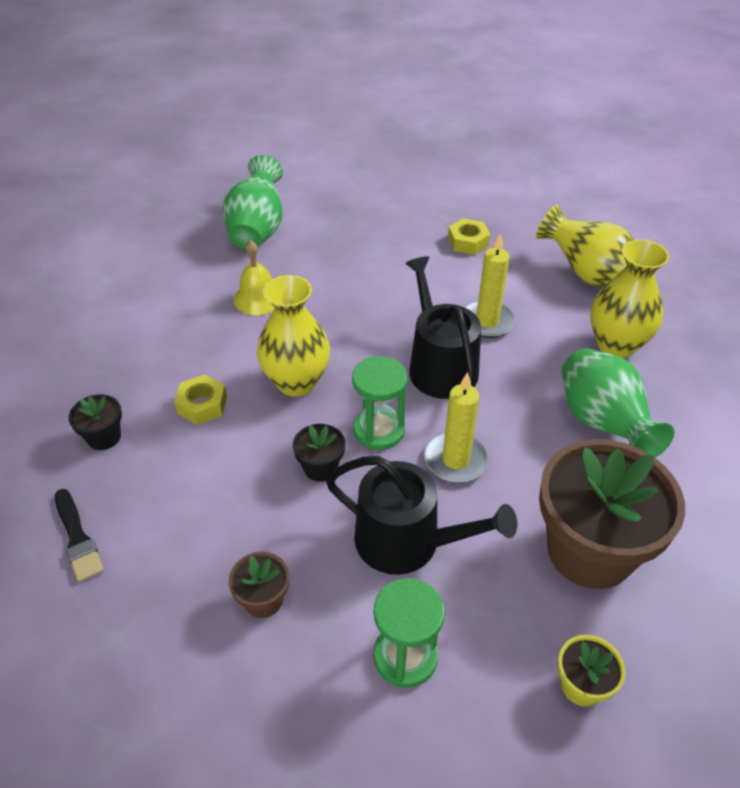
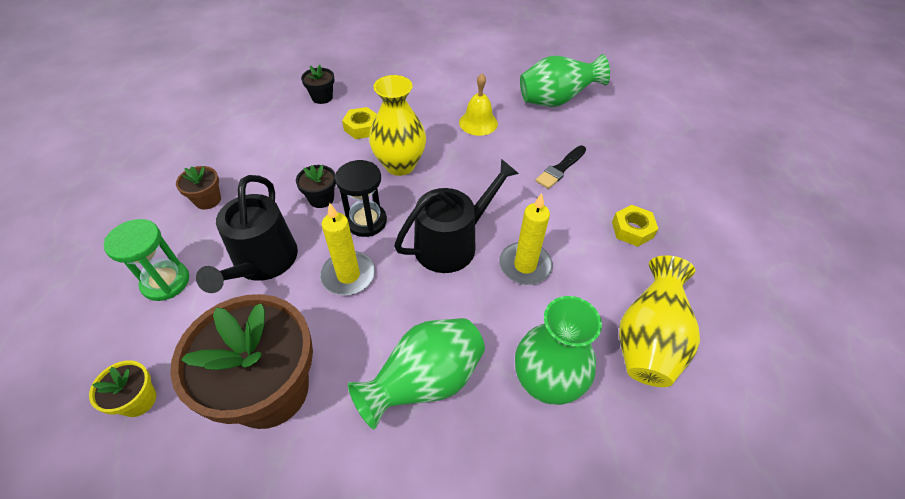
camera: 70 degrees right, 5 degrees up
(77, 538) = (245, 112): black brush -> black brush (560, 169)
(379, 430) = (366, 221): green hourglass -> black hourglass
(616, 345) = (546, 382): yellow vase -> green vase

